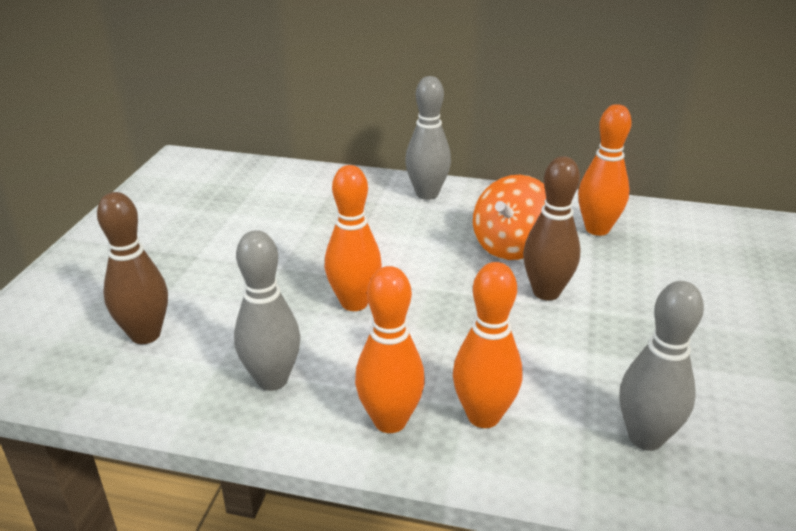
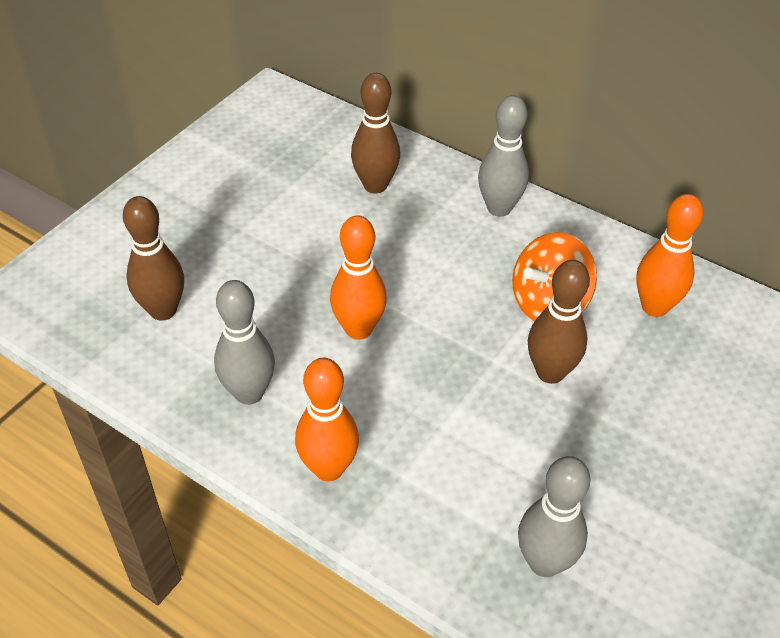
camera: 20 degrees right, 15 degrees up
(310, 200) = (375, 185): none -> brown bowling pin
(483, 416) = (411, 491): orange bowling pin -> none

